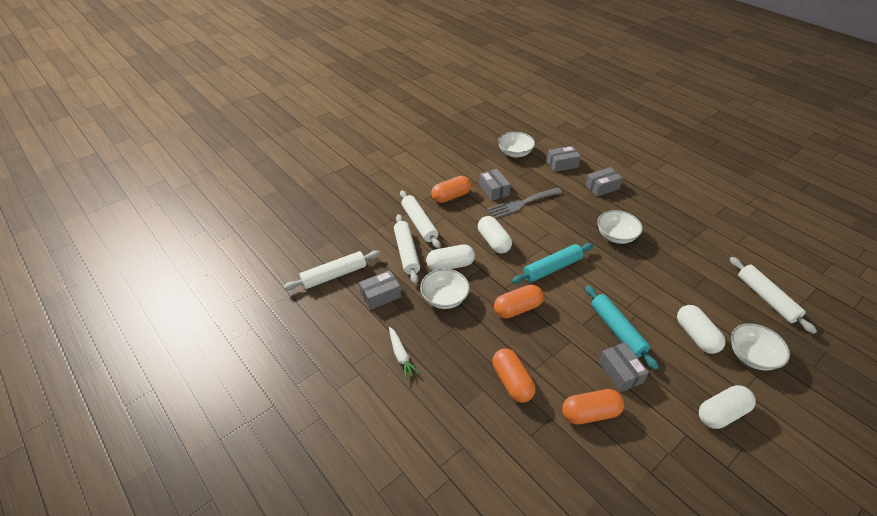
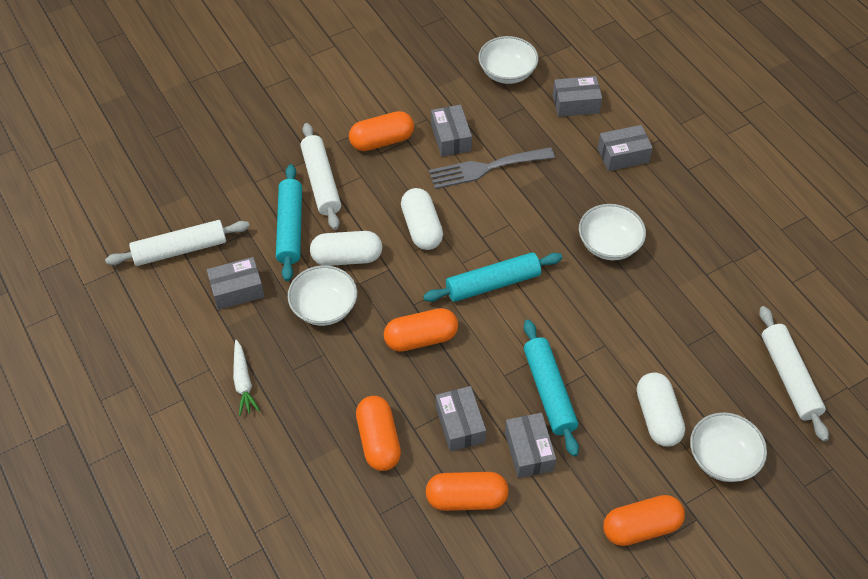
camera: 10 degrees right, 10 degrees up
(406, 252) = (290, 228): white rolling pin -> turquoise rolling pin
(565, 361) = (460, 424): none -> grey box
(721, 413) = (641, 527): white capsule -> orange capsule

